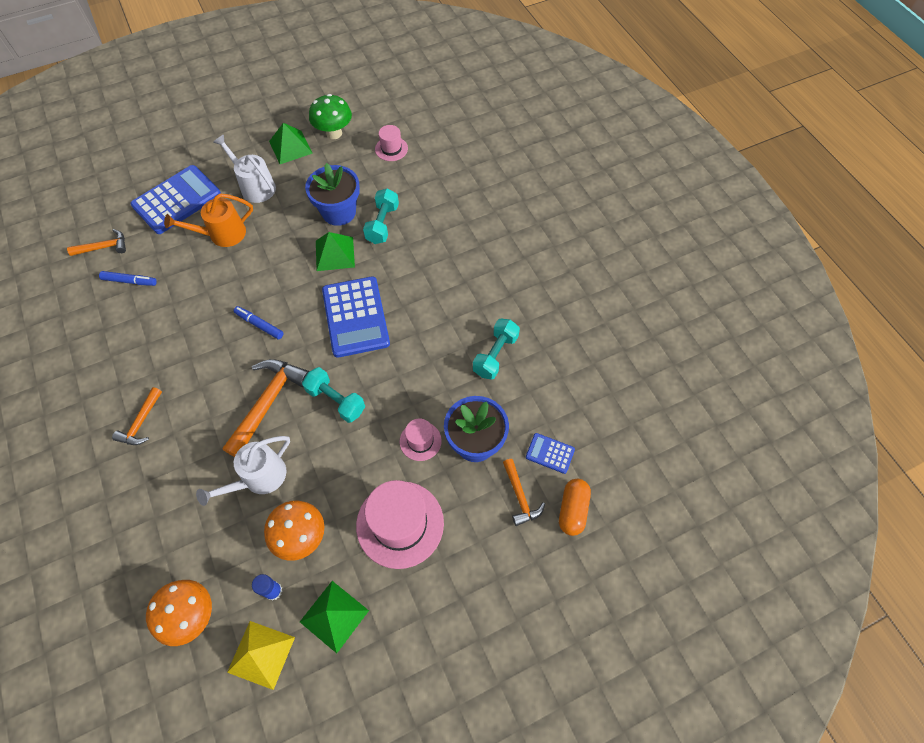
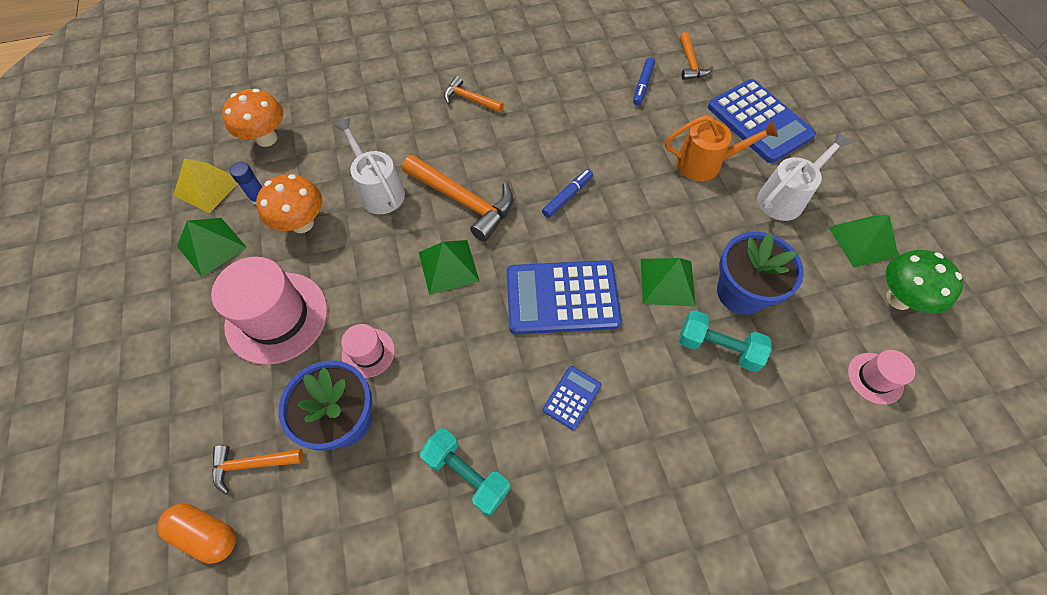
camera: 100 degrees right, 0 degrees up
(222, 234) = (705, 164): orange watering can -> orange watering can turned 105 degrees clockwise
(336, 400) = (448, 266): turquoise dumbbell -> green pyramid
(550, 453) = (294, 521): blue calculator -> blue calculator (572, 397)

